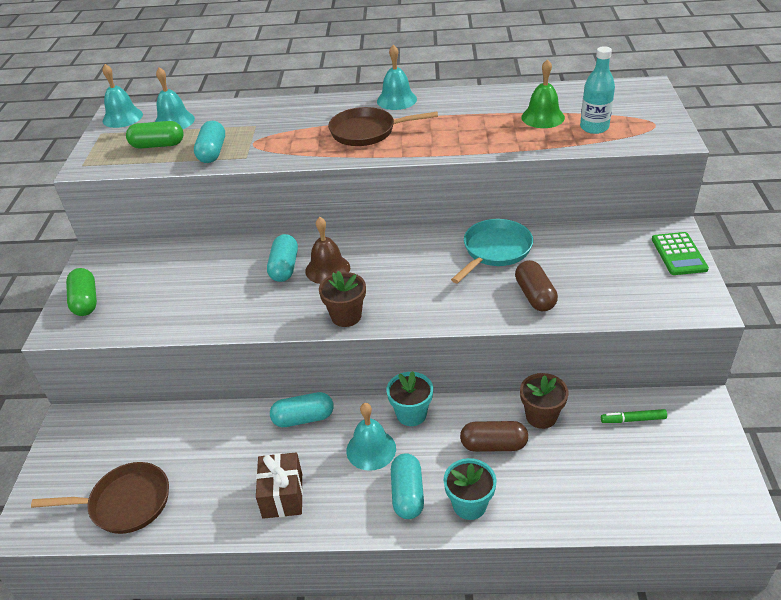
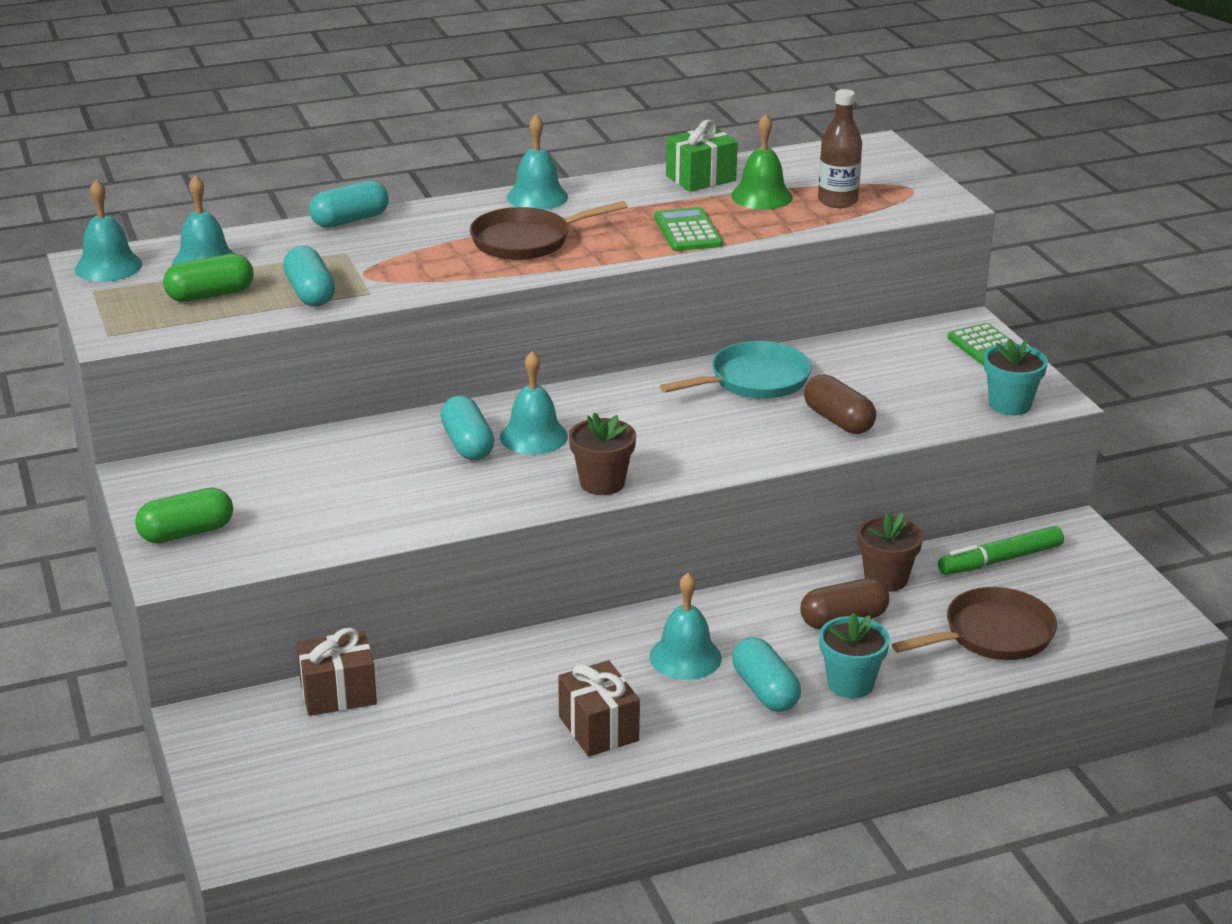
camera: 25 degrees left, 10 degrees down
(86, 301) = (186, 532): green capsule -> green capsule turned 75 degrees counterclockwise
(125, 503) = (375, 786): brown pan -> brown pan (992, 635)
(151, 421) = (338, 693): none -> brown gift
(303, 418) = (566, 644): turquoise capsule -> turquoise capsule (350, 220)
(327, 269) = (533, 436): brown bell -> turquoise bell
(411, 414) = (715, 610): turquoise flower pot -> turquoise flower pot (1010, 404)
(475, 138) = (688, 231): none -> green calculator
(494, 251) = (753, 380): turquoise pan -> turquoise pan turned 45 degrees clockwise
(510, 98) = (700, 178): none -> green gift
(594, 127) = (837, 201): turquoise bottle -> brown bottle
(633, 419) = (1000, 560): green marker -> green marker, size x1.58

